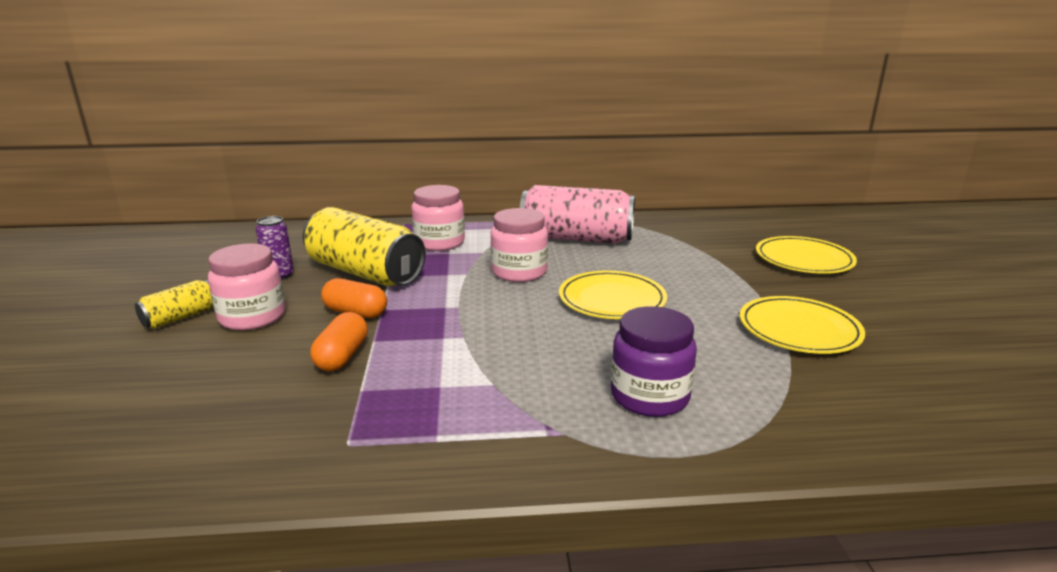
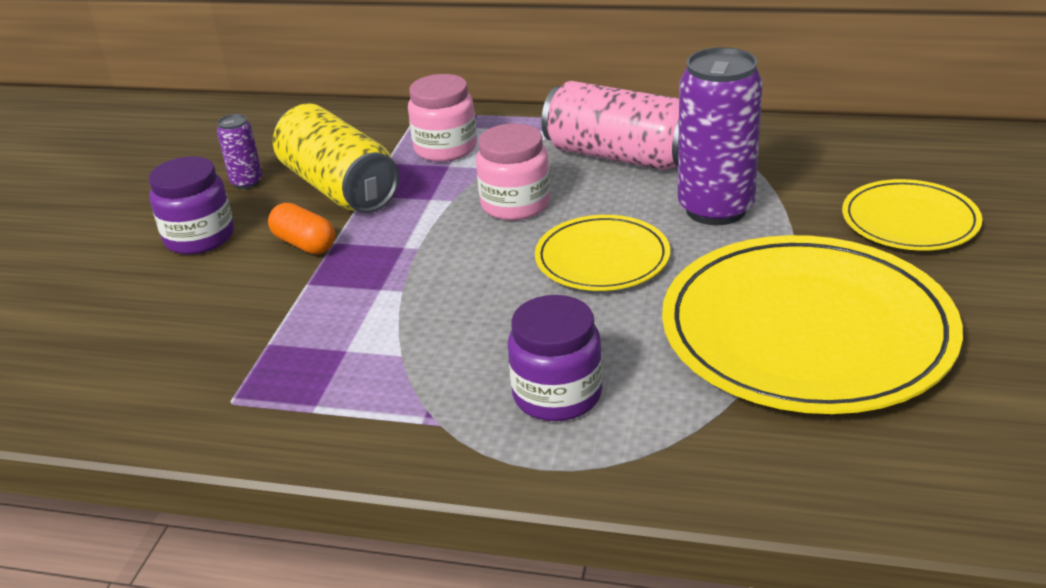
camera: 20 degrees right, 10 degrees up
(180, 317) = (131, 230): yellow can -> none
(252, 317) = (199, 237): pink jar -> purple jar
(342, 357) = (267, 300): orange capsule -> none
(670, 263) = (715, 209): none -> purple can
(799, 329) = (806, 331): yellow plate -> yellow plate, size x1.91

